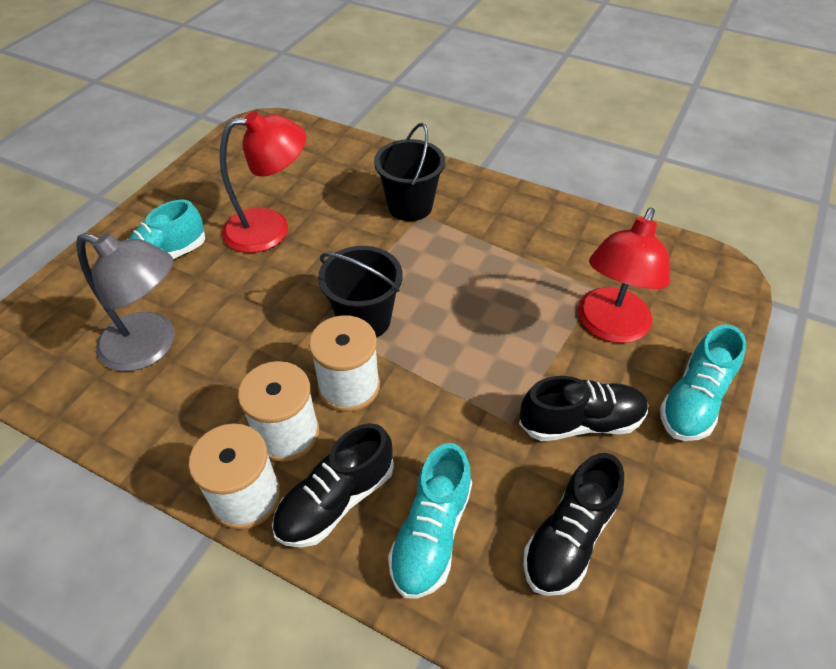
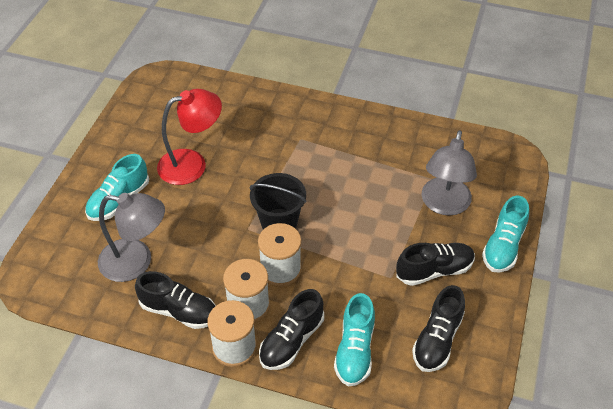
camera: 10 degrees left, 0 degrees up
(184, 426) = (179, 311): none -> black shoe
(410, 206) = (290, 133): black bucket -> none
(609, 327) = (444, 205): red lamp -> grey lamp

